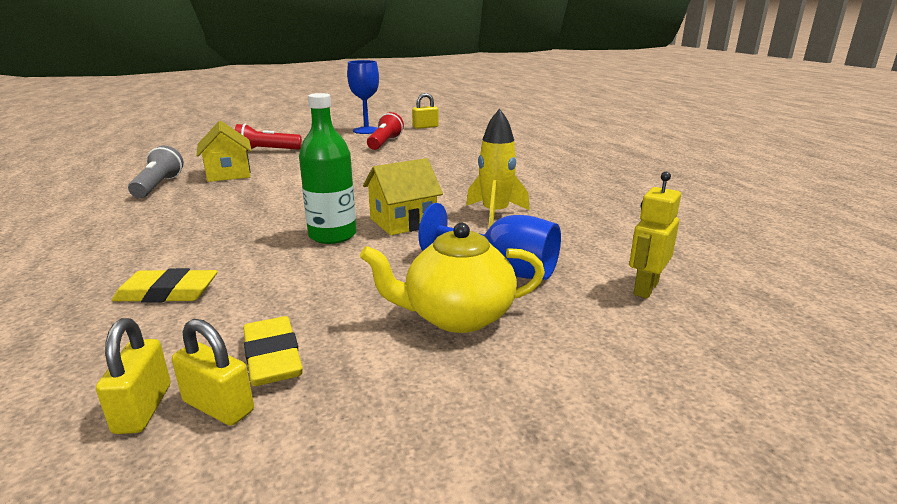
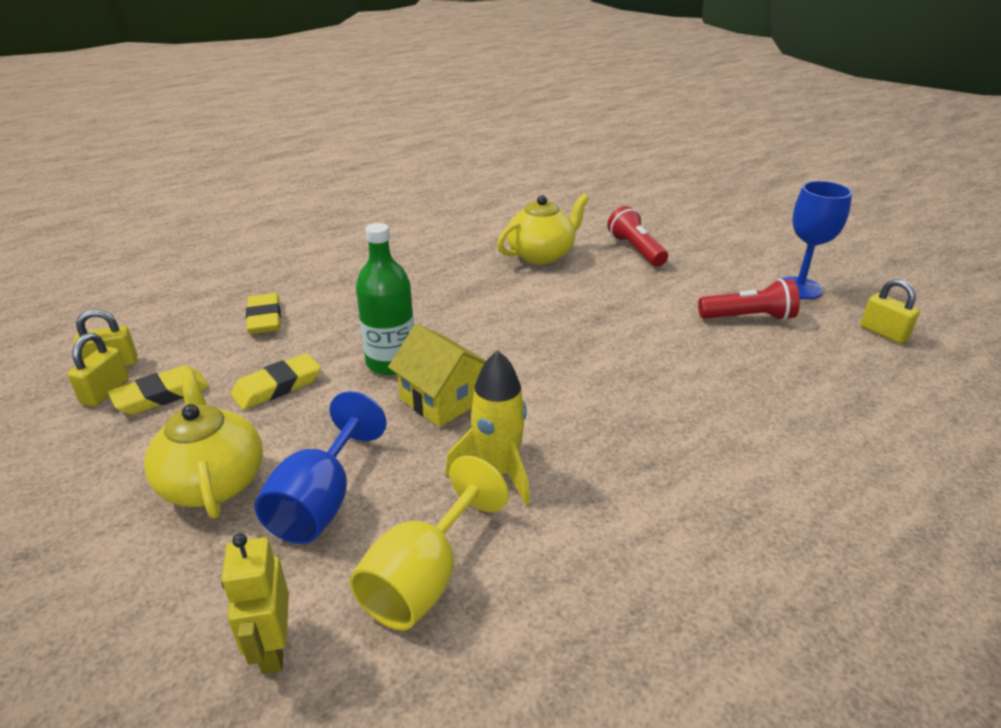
camera: 75 degrees right, 10 degrees up
(158, 186) = (486, 235): grey flashlight -> none
(228, 174) = (541, 255): yellow house -> yellow teapot
(322, 285) = (277, 386): none -> yellow eraser
(586, 240) = (423, 578): none -> yellow goblet
(645, 288) = (272, 648): yellow robot -> yellow robot turned 120 degrees counterclockwise

